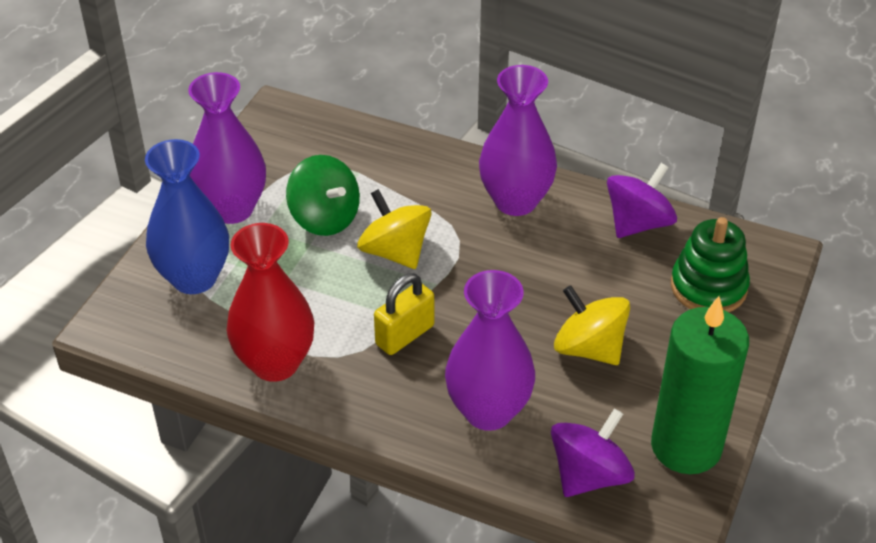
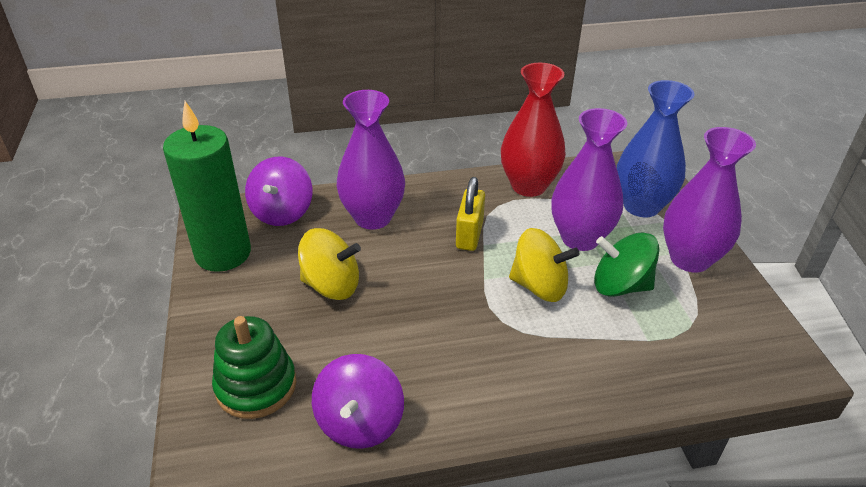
camera: 145 degrees right, 5 degrees down
(515, 201) = (491, 384): purple vase -> purple vase (580, 238)

